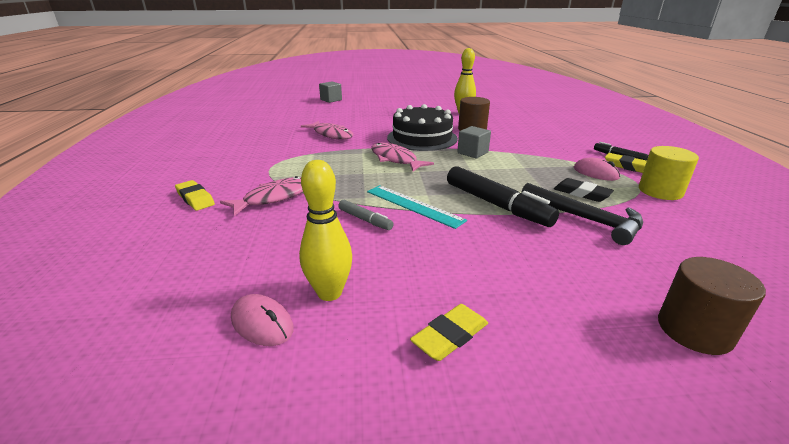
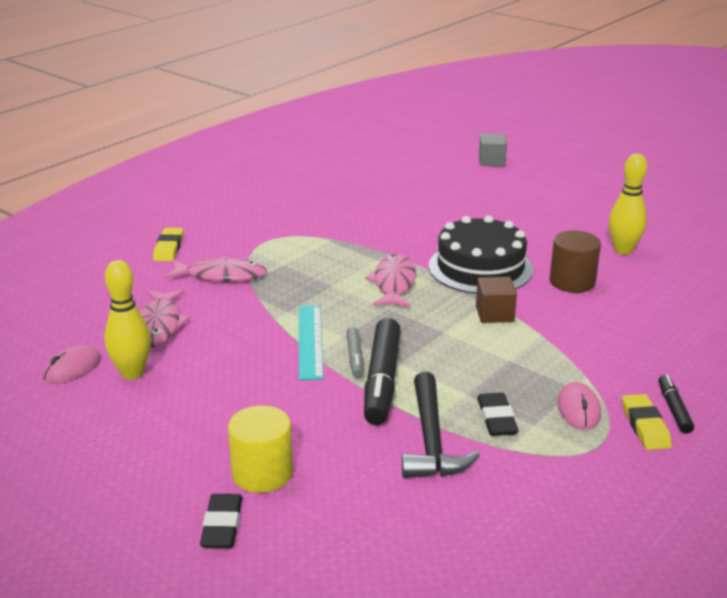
camera: 45 degrees right, 0 degrees up
(262, 323) = (72, 368): pink mouse -> pink mouse turned 45 degrees clockwise
(331, 134) = (392, 220): pink fish -> pink fish (159, 325)
(365, 220) = (248, 333): grey marker -> grey marker (355, 358)
(450, 336) = (147, 442): yellow eraser -> none
(472, 153) = (494, 314): grey cube -> brown cube
(630, 354) = (222, 525): none -> black eraser
(660, 191) = (597, 468): yellow cylinder -> yellow cylinder (262, 473)
(694, 330) = (297, 550): brown cylinder -> none

